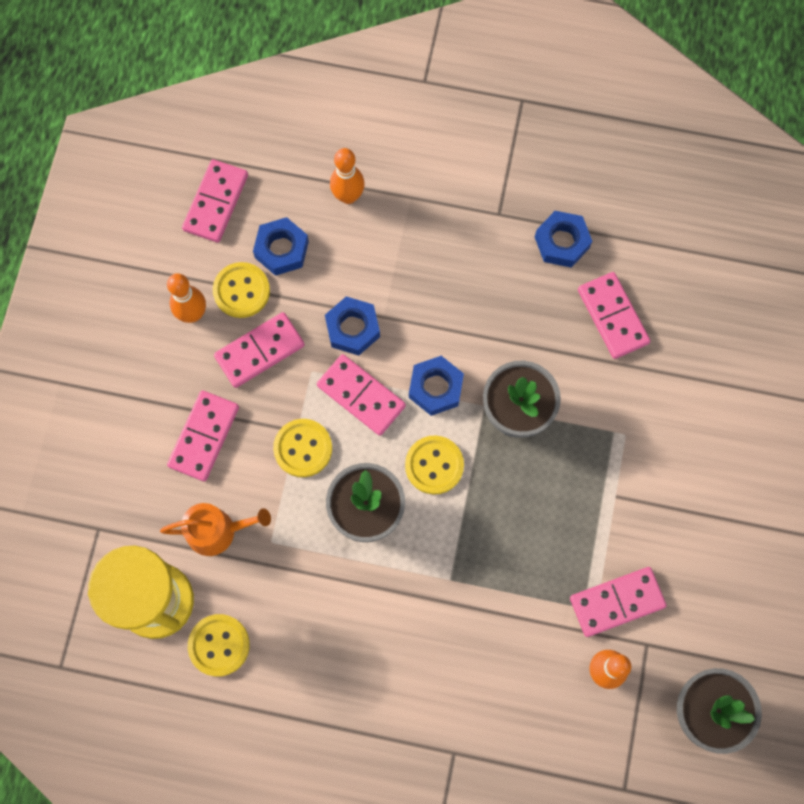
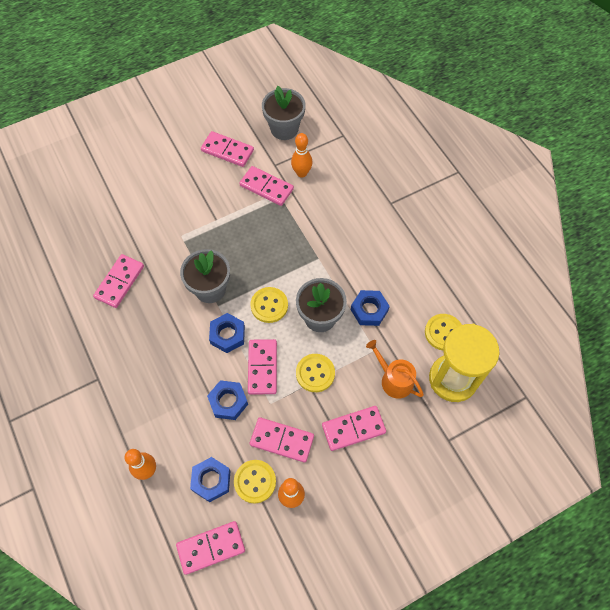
camera: 130 degrees left, 10 degrees down
(562, 242) = (92, 335): blue nut -> blue nut (369, 310)
(724, 598) = (227, 150): none -> pink domino

